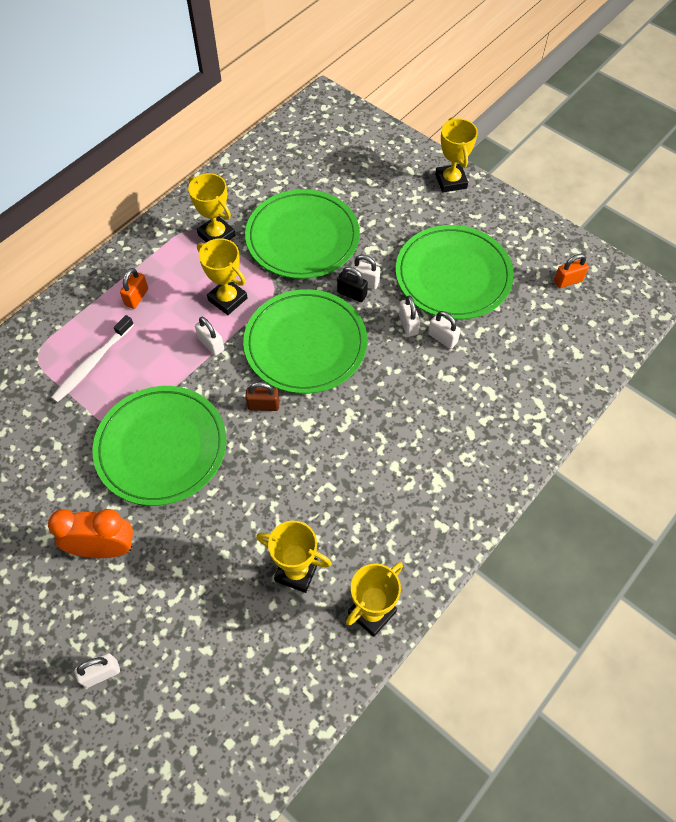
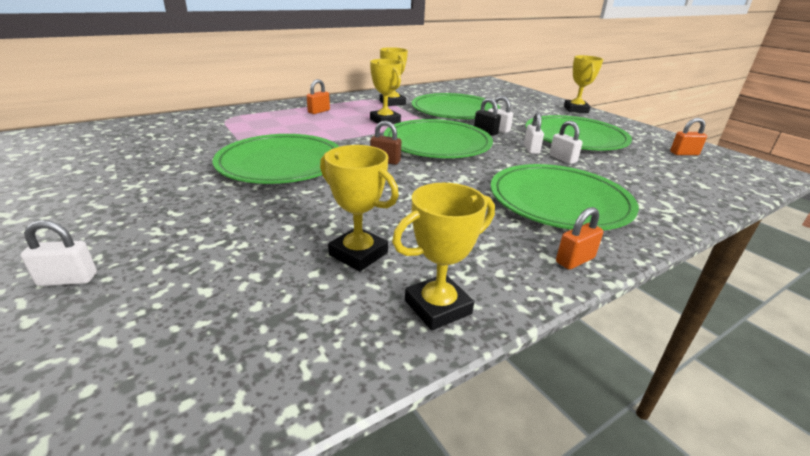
camera: 15 degrees right, 30 degrees down
(92, 363) = (262, 126): white toothbrush -> none
(104, 548) = (175, 200): orange clock -> none
(211, 344) = (359, 133): white padlock -> none
(444, 432) = (559, 201): none -> green plate
(461, 523) = (575, 260): none -> orange padlock

